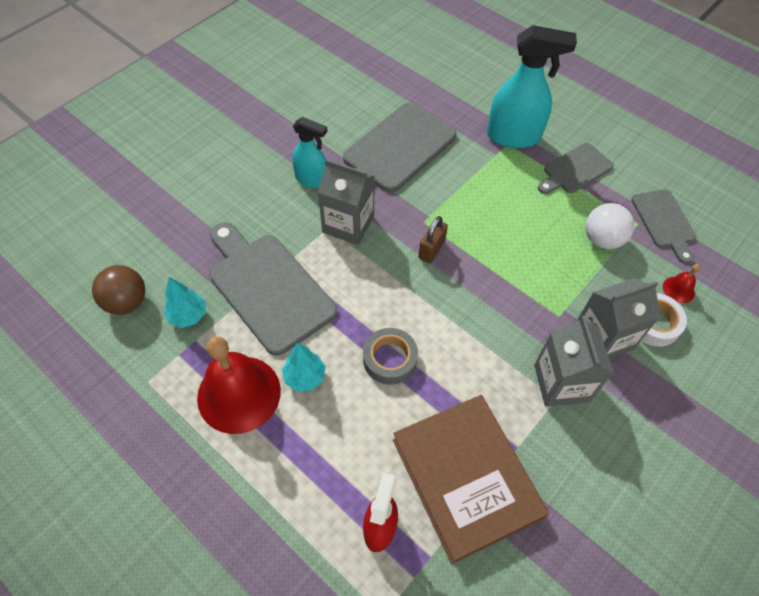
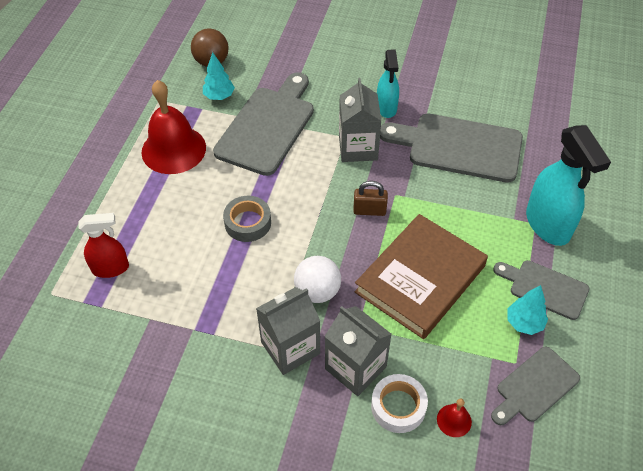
camera: 65 degrees right, 5 degrees down
(305, 377) = (205, 179): turquoise tree -> turquoise tree (524, 323)
(465, 478) = (171, 307): brown book -> brown book (420, 279)
(602, 239) = (471, 336): white ball -> white ball (317, 291)

